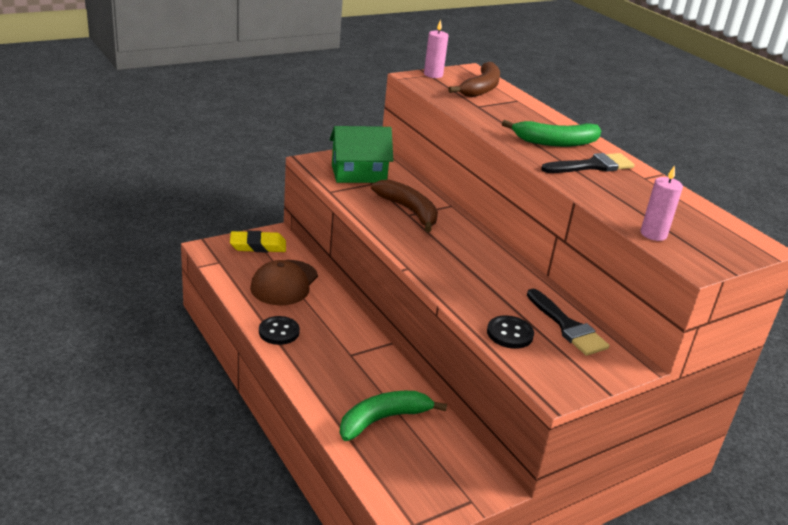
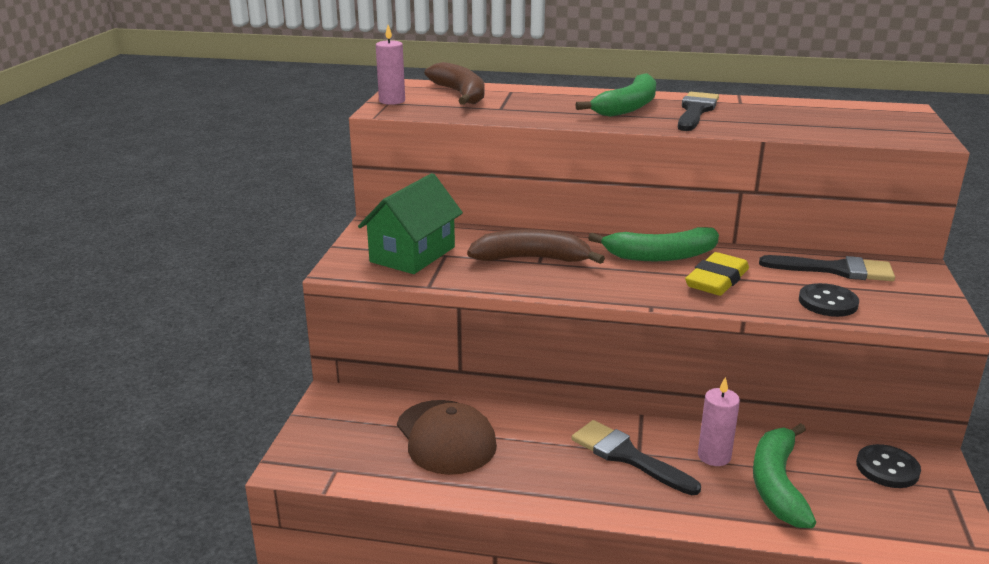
camera: 45 degrees left, 5 degrees down
(258, 246) = (340, 422): yellow eraser -> yellow eraser (717, 280)
(279, 332) = (543, 487): black button -> black button (887, 468)
(342, 352) = (628, 456): none -> black brush
(482, 253) = (661, 256): none -> green banana
(653, 234) = (857, 134): pink candle -> pink candle (714, 456)

